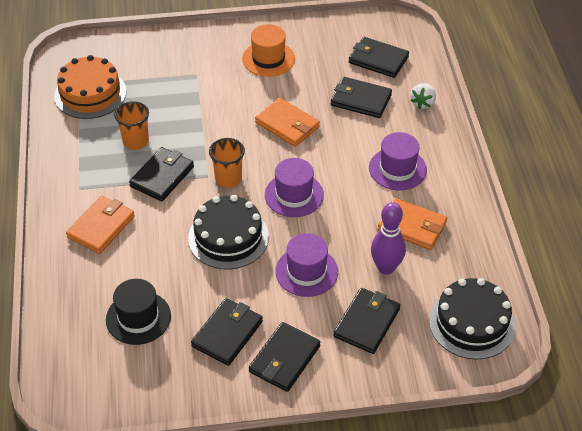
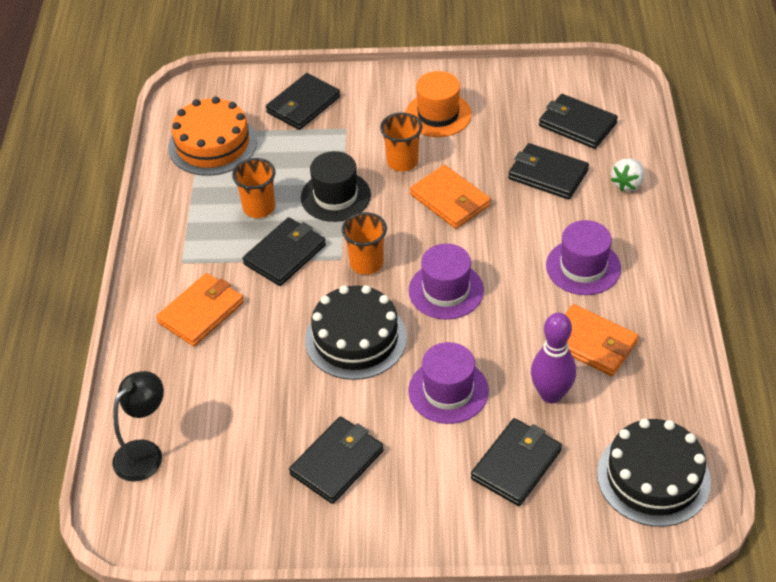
camera: 10 degrees right, 0 degrees up
(72, 340) = (145, 453): none -> black lamp
(138, 318) = (229, 432): black hat -> black hat (335, 196)
(245, 97) = (402, 162): none -> orange cup
(284, 359) = (404, 502): black wallet -> black wallet (303, 105)

